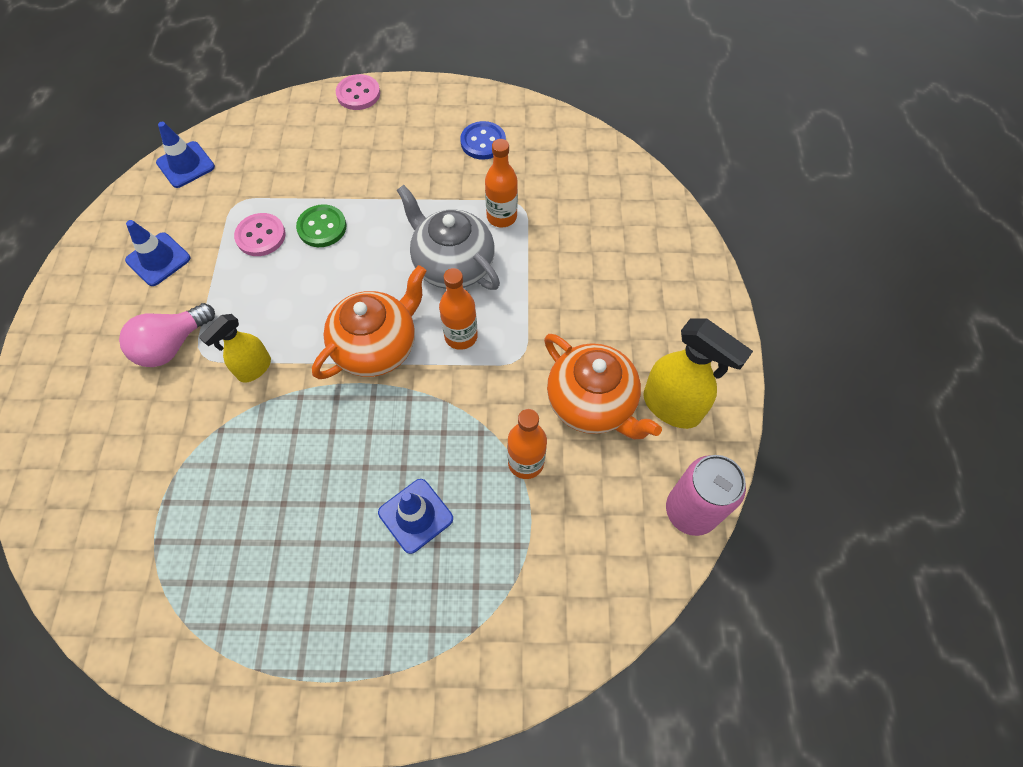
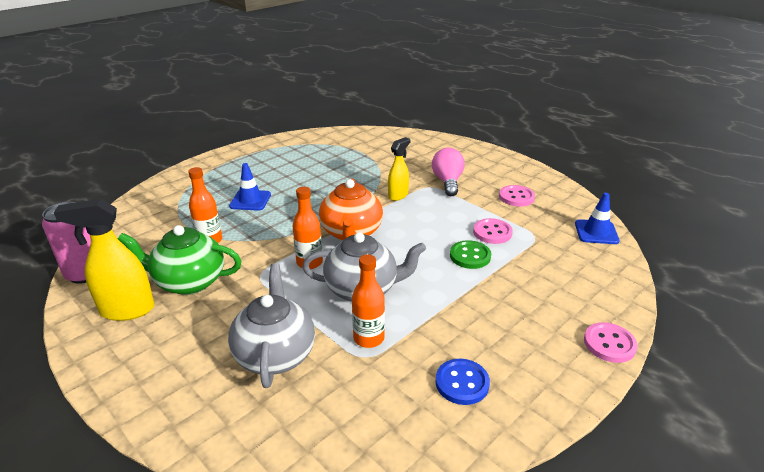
camera: 135 degrees right, 30 degrees down
(158, 259) = (516, 197): blue traffic cone -> pink button
(254, 368) = (398, 195): yellow spray bottle -> yellow spray bottle turned 45 degrees clockwise
(581, 256) = (275, 354): none -> grey teapot
(592, 403) = (189, 282): orange teapot -> green teapot

